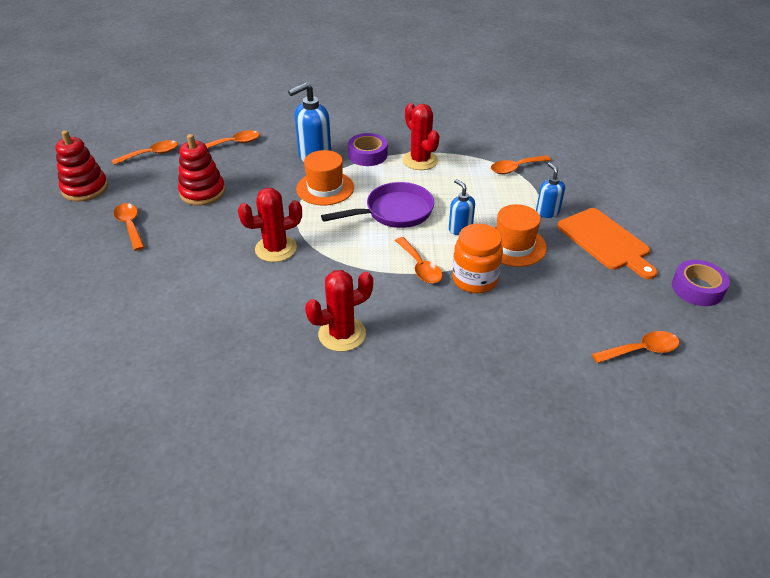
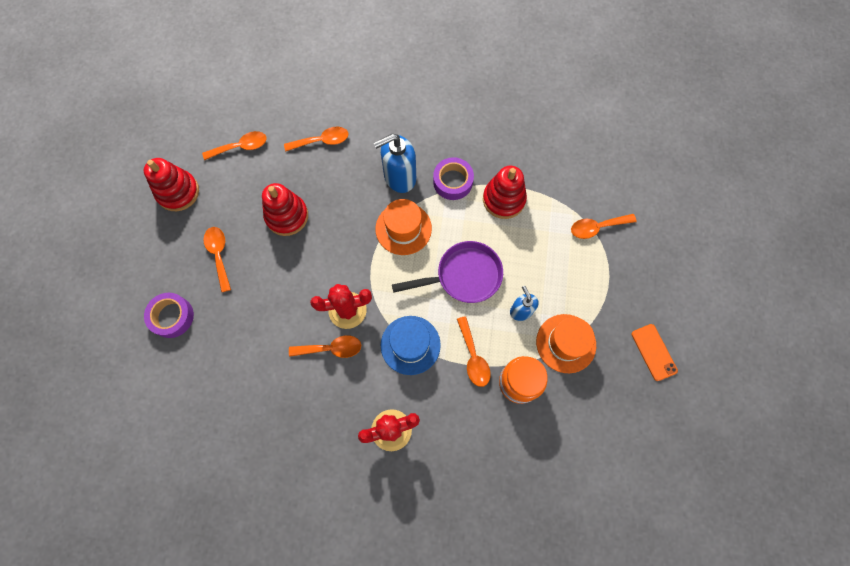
camera: 10 degrees right, 30 degrees up
(349, 266) = (410, 345): none -> blue hat
(420, 160) = (503, 199): red cactus -> red stacking toy
(547, 212) = (610, 300): blue soap dispenser -> none
(605, 241) = (653, 352): orange cutting board -> orange phone
(641, 350) = (641, 495): orange spoon -> orange spoon (331, 348)
(697, 288) = (717, 430): purple tape -> purple tape (172, 317)

